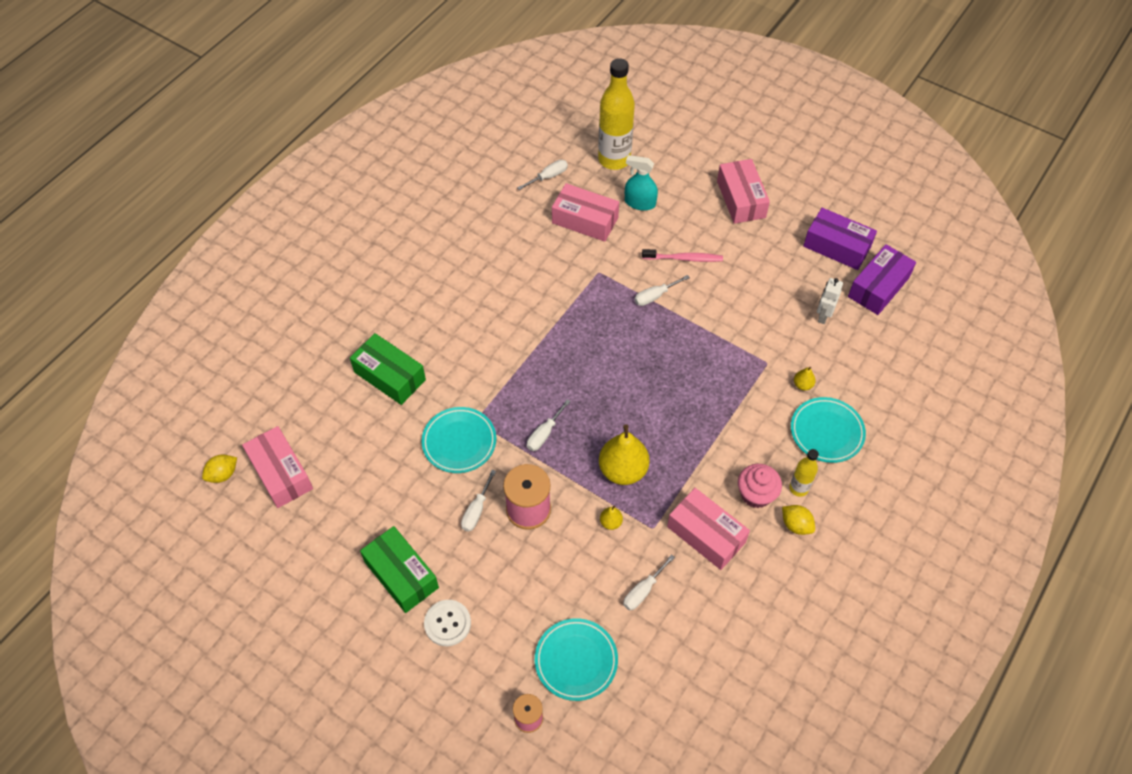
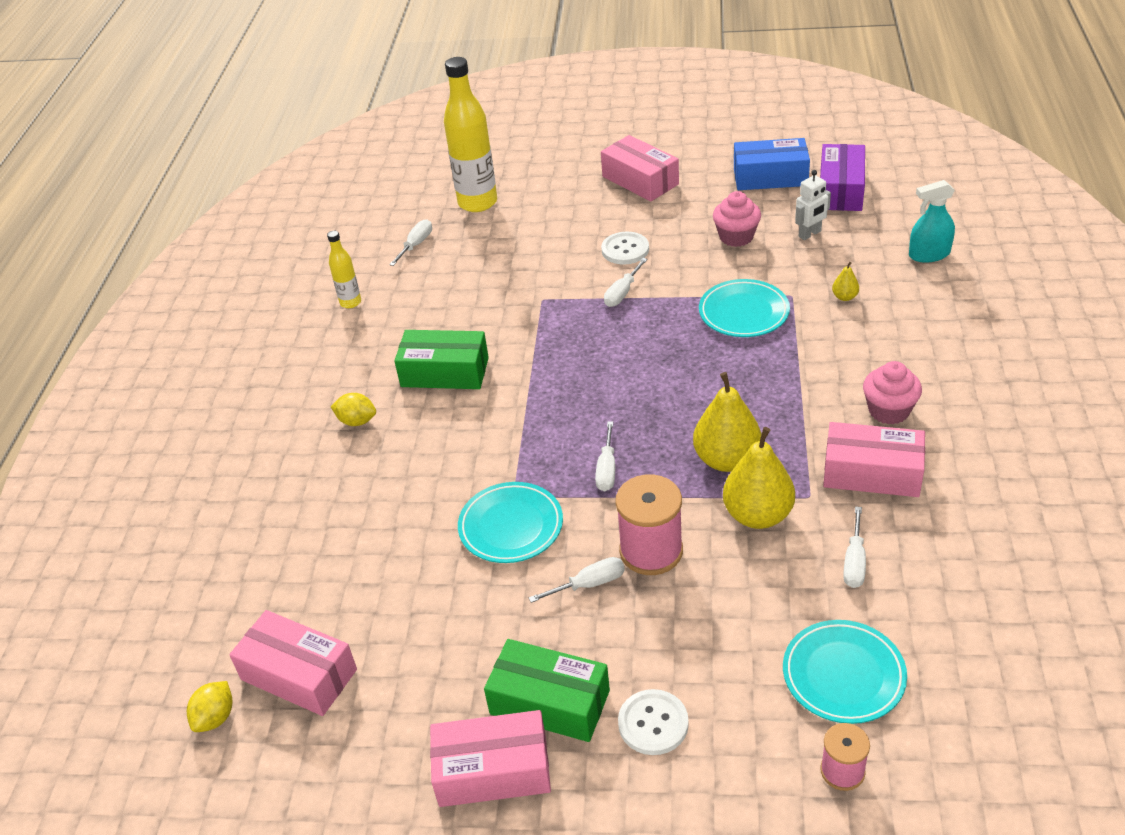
camera: 25 degrees left, 15 degrees down
(390, 376) = (370, 503): green box -> green box (445, 372)
(476, 510) = (589, 584): white screwdriver -> white screwdriver turned 105 degrees counterclockwise
(585, 220) = (489, 263): pink box -> pink box (493, 770)
(611, 522) = (758, 515): yellow pear -> yellow pear, size x2.24
(640, 203) = (536, 225): turquoise spray bottle -> turquoise spray bottle (929, 254)
(684, 258) = (625, 250): pink toothbrush -> white button
(769, 289) = (736, 237): none -> pink cupcake
(796, 525) = (955, 417): yellow lemon -> yellow lemon (357, 421)
(798, 488) = (926, 384): yellow bottle -> yellow bottle (350, 302)
(823, 316) = (810, 234): white robot -> white robot turned 120 degrees counterclockwise
(826, 432) = (906, 324): turquoise plate -> turquoise plate (743, 313)
(837, 246) = (770, 177): purple box -> blue box

